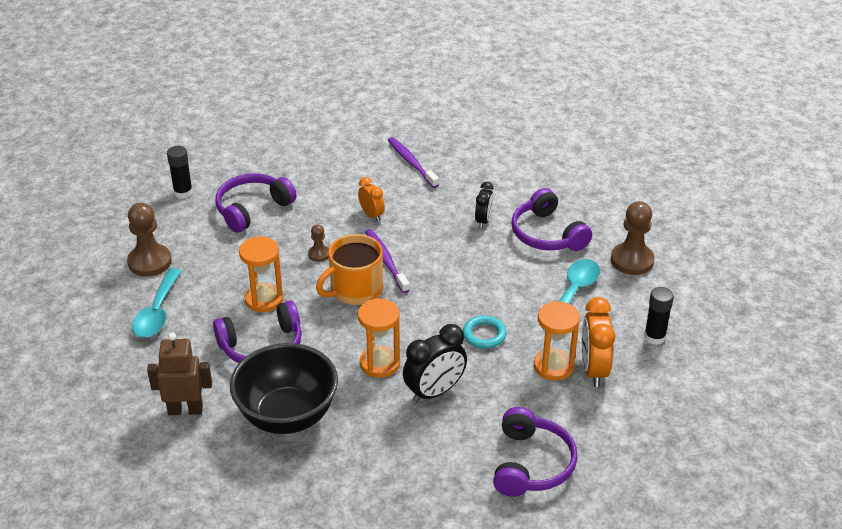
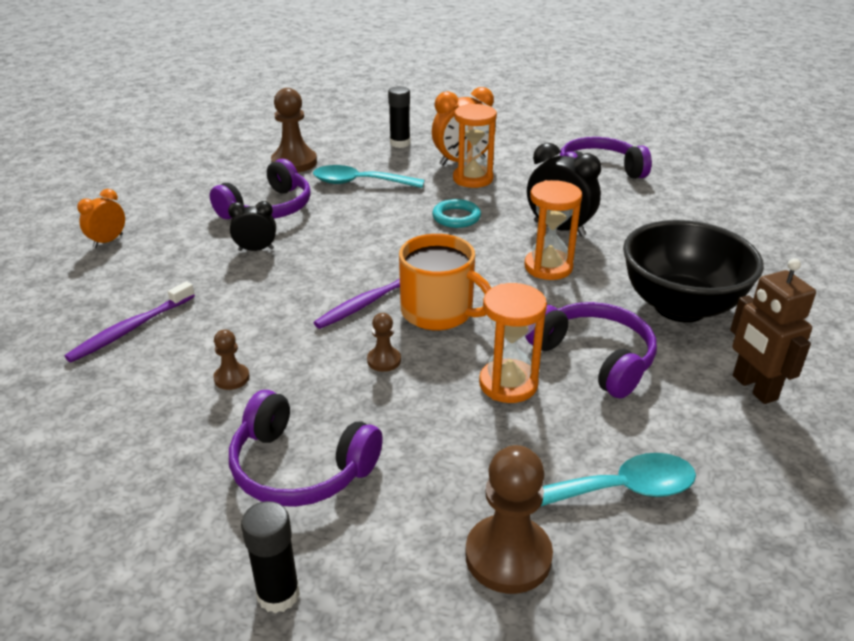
camera: 110 degrees left, 5 degrees down
(340, 195) = (231, 378): none -> brown pawn
(371, 215) = (273, 335): orange clock -> orange clock (108, 241)

